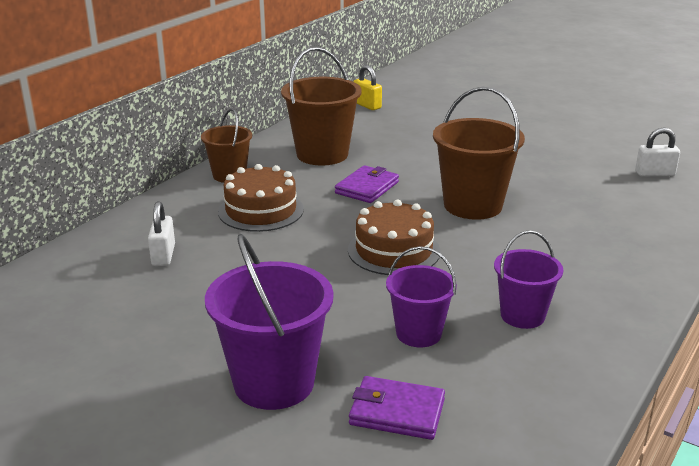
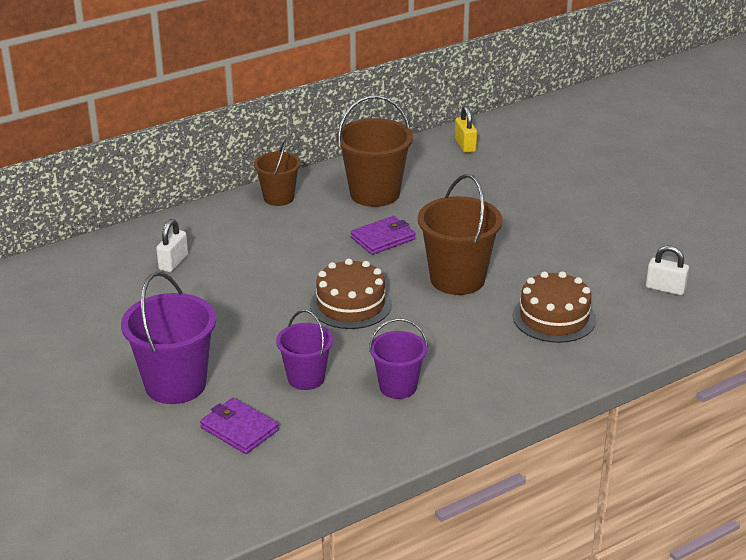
camera: 25 degrees right, 5 degrees up
(261, 210) = (277, 239): brown cake -> brown cake (554, 317)

